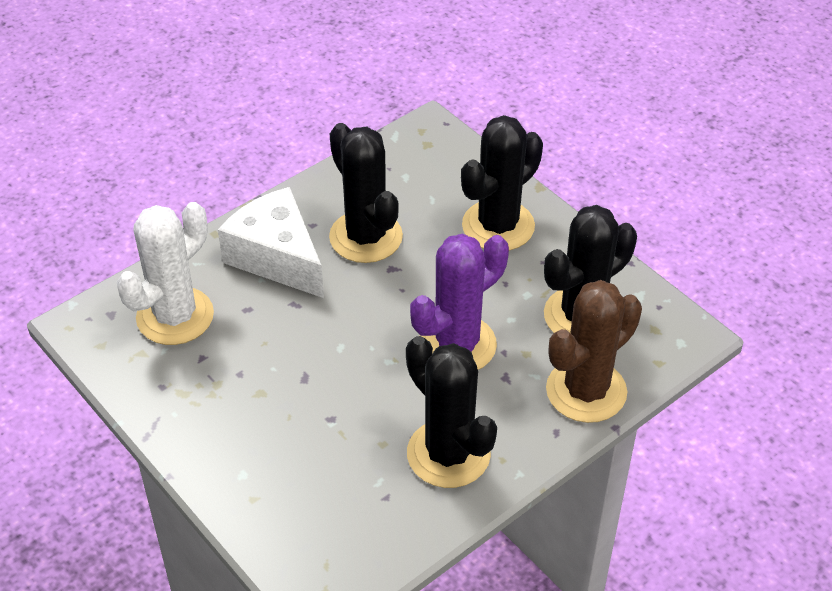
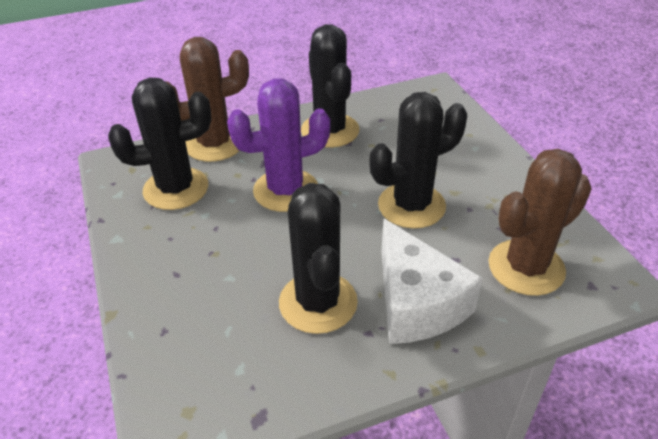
camera: 160 degrees left, 5 degrees down
(175, 316) = (526, 267): white cactus -> brown cactus
(498, 226) = (183, 281): black cactus -> black cactus (411, 206)

